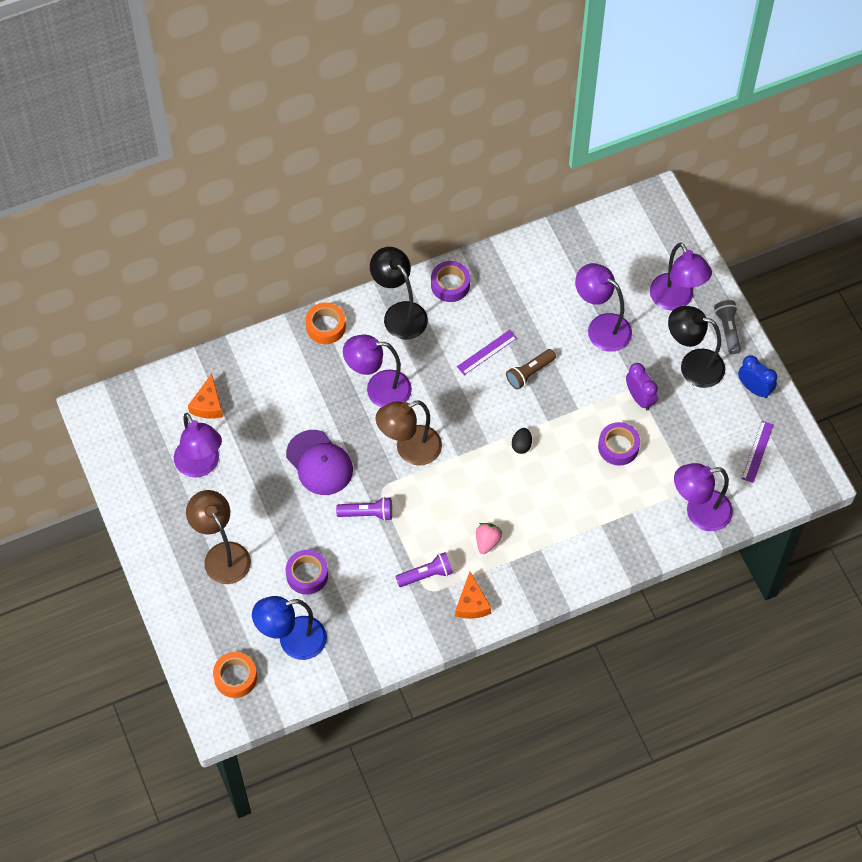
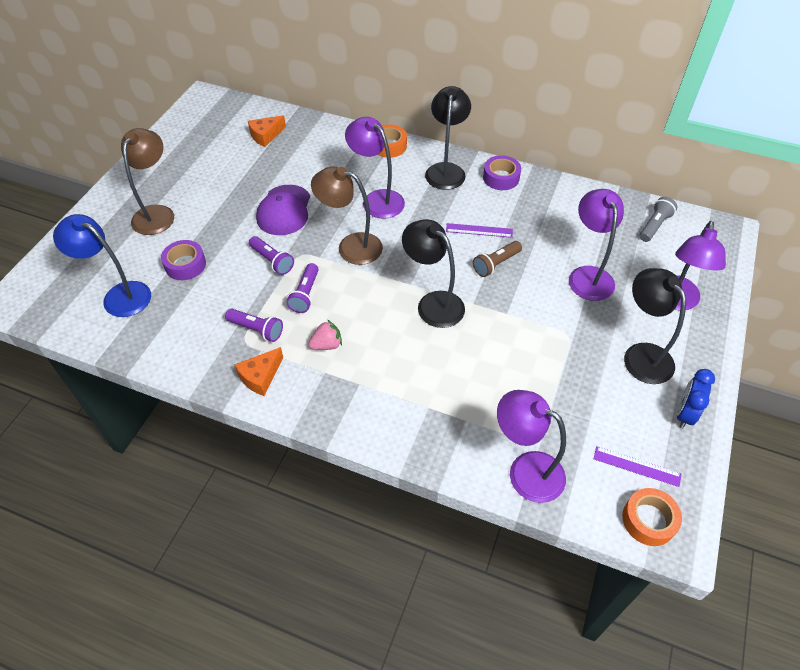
camera: 45 degrees right, 10 degrees down
(201, 465) = (216, 161): purple lamp -> none
(235, 677) = (57, 286): orange tape -> orange tape (648, 520)
(426, 518) = (305, 294): none -> purple flashlight
(521, 445) = (433, 303): black egg -> black lamp
(530, 373) = (496, 264): brown flashlight -> brown flashlight turned 45 degrees counterclockwise
(618, 447) = (509, 363): purple tape -> none
(639, 398) = (567, 343): purple clock -> none
(727, 330) = (702, 353): grey flashlight -> grey flashlight (654, 226)
(754, 388) = (684, 414): blue clock -> blue clock turned 150 degrees counterclockwise
(757, 451) = (636, 466): purple ruler -> purple ruler turned 45 degrees clockwise

